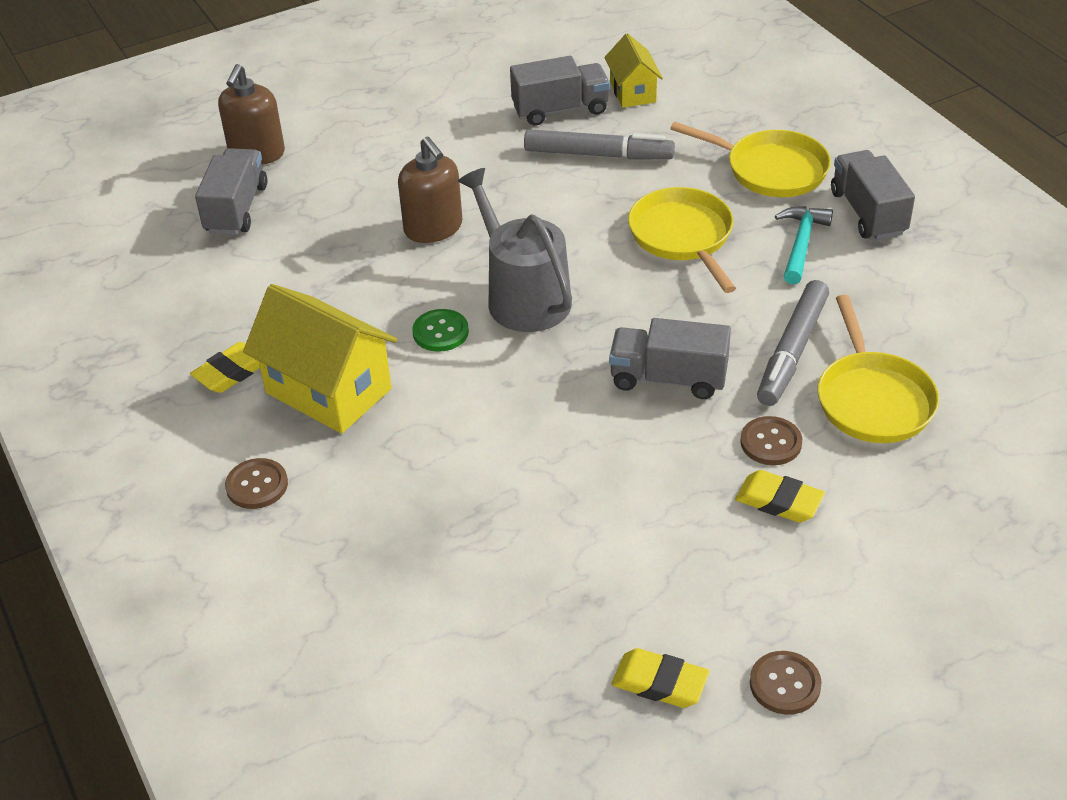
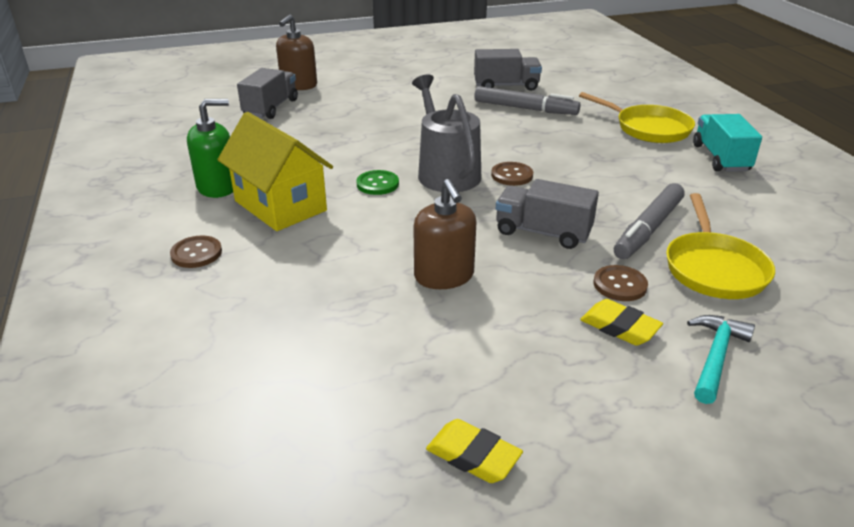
camera: 10 degrees right, 10 degrees down
(231, 372) = (218, 187): yellow eraser -> green soap dispenser
(433, 228) = (397, 131): brown soap dispenser -> brown soap dispenser (444, 276)
(632, 92) = (558, 83): yellow house -> none
(683, 237) = (575, 155): yellow pan -> none
(785, 684) = (598, 480): brown button -> brown button (512, 175)
(801, 244) = (665, 169): turquoise hammer -> turquoise hammer (715, 357)
(868, 213) = (720, 158): grey truck -> turquoise truck

